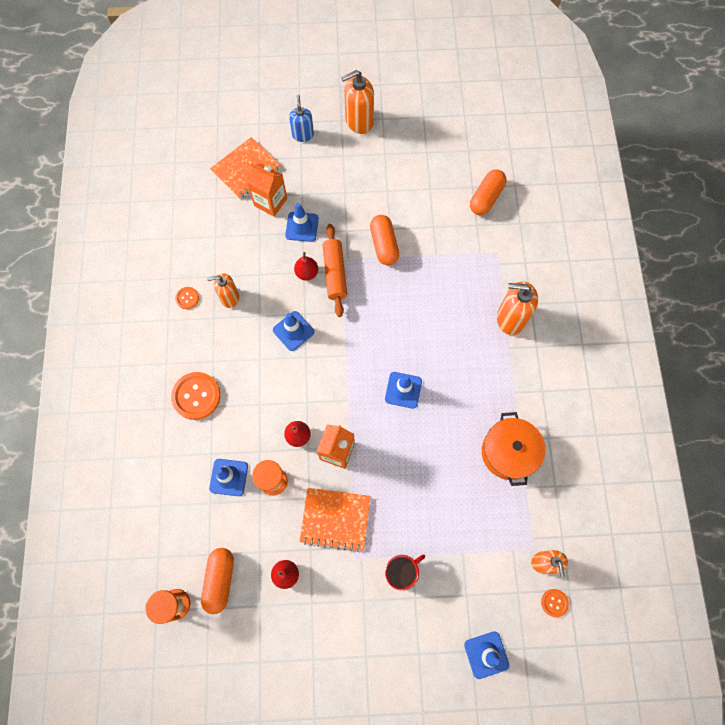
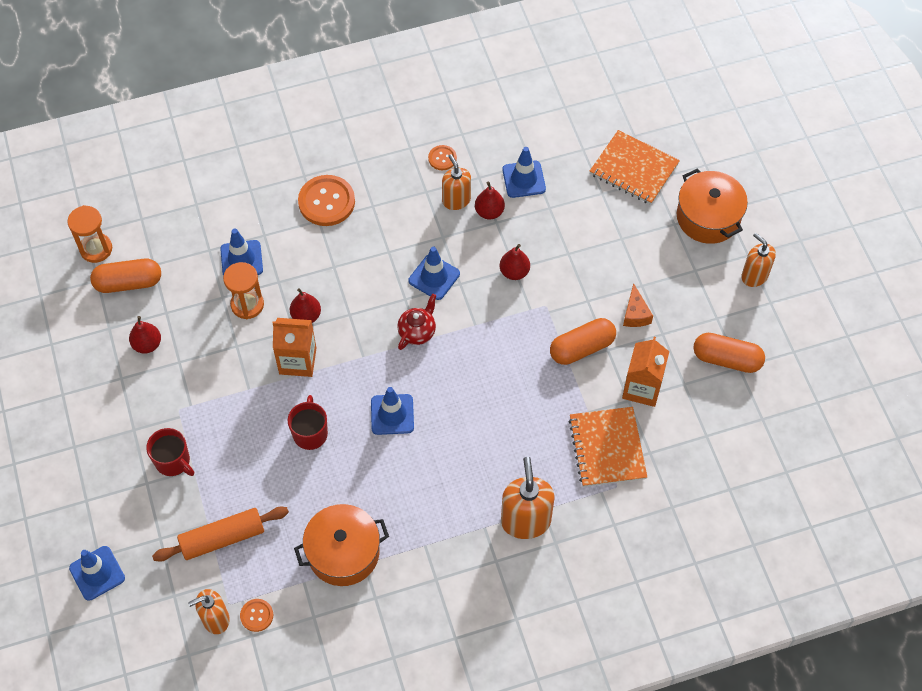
camera: 75 degrees right, 10 degrees down
(248, 277) = (489, 212): none -> red pear
(270, 202) = (598, 207): orange carton -> orange carton (642, 388)
(302, 227) = (575, 250): blue traffic cone -> blue traffic cone (524, 179)
(303, 135) = (708, 217): blue soap dispenser -> orange pot
(335, 273) = (524, 302): orange rolling pin -> orange rolling pin (222, 538)
(335, 519) = (218, 378): orange notebook -> orange notebook (607, 448)
(337, 355) = (417, 332): none -> red teapot
(359, 121) = (754, 276): orange soap dispenser -> orange soap dispenser, size x0.65
(366, 203) = (635, 314): none -> orange cheese
(403, 455) = (310, 433): none -> red mug
(486, 198) = (695, 456): orange capsule -> orange capsule (726, 359)
(554, 603) = (170, 640): orange button -> orange button (256, 615)

